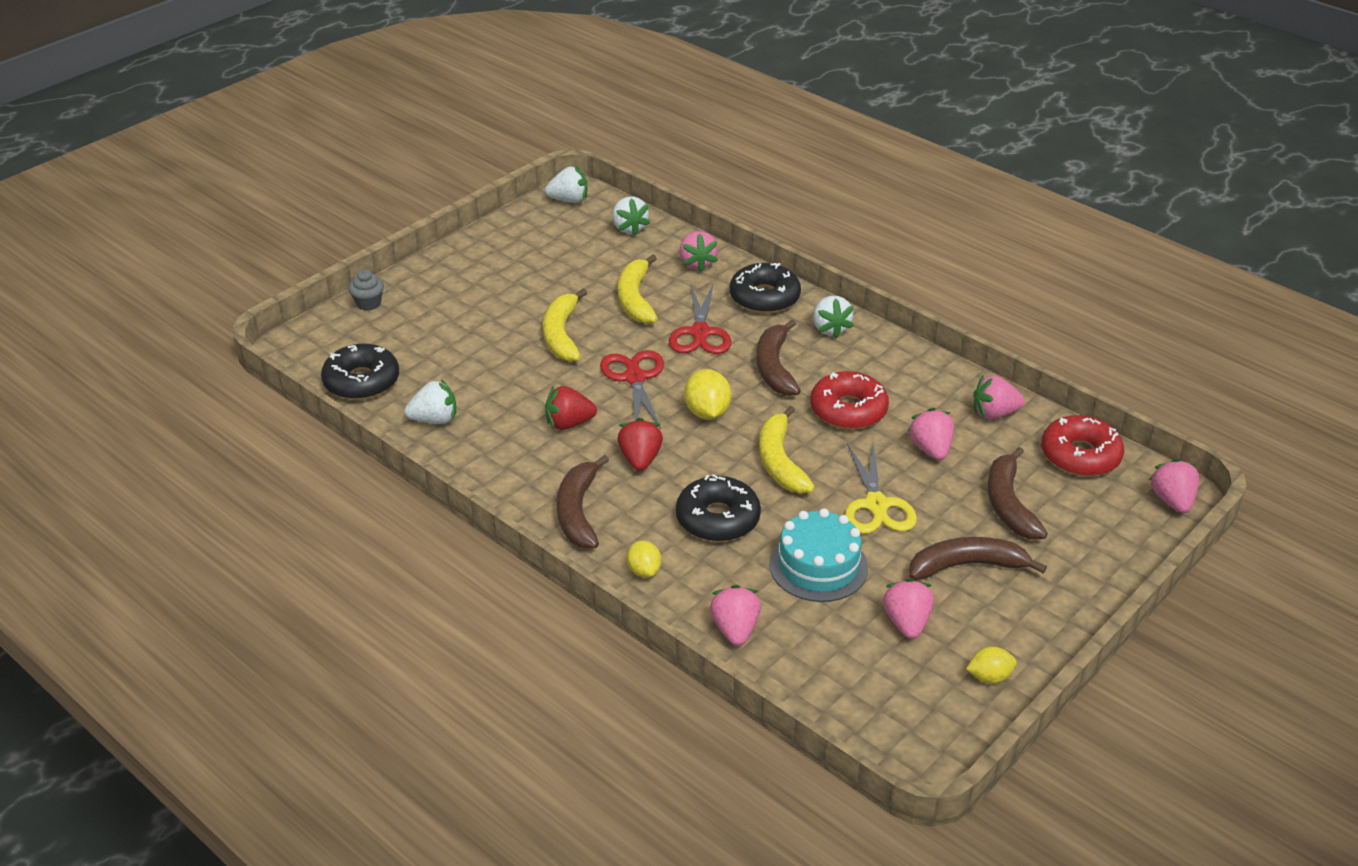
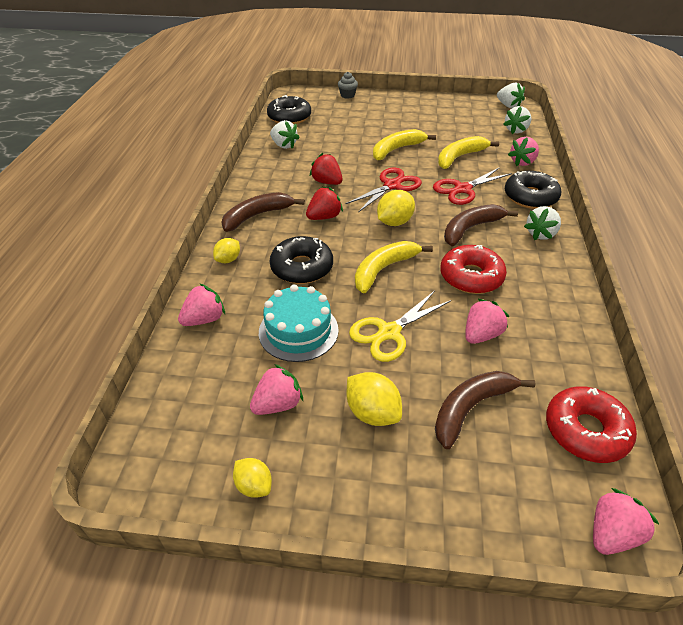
camera: 55 degrees right, 5 degrees up
(966, 566) = (372, 413): brown banana -> yellow lemon
(994, 413) = (566, 352): pink strawberry -> none

